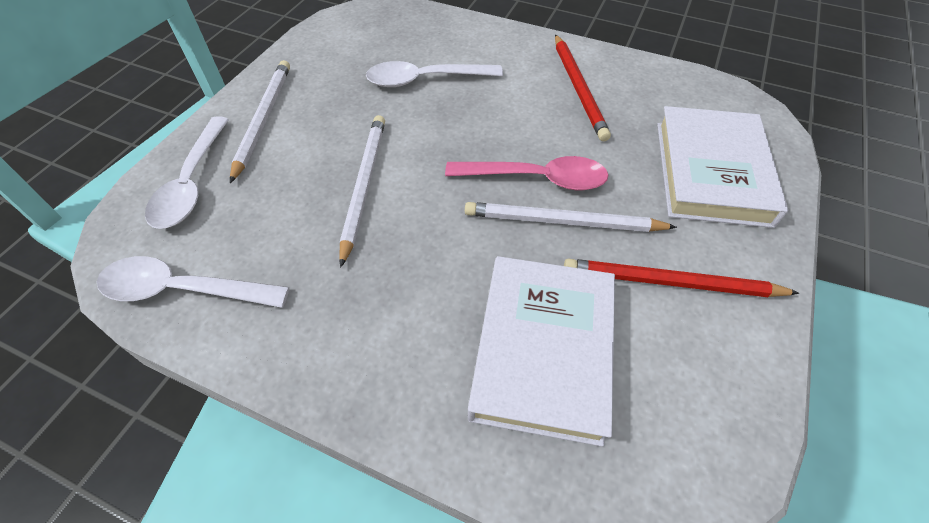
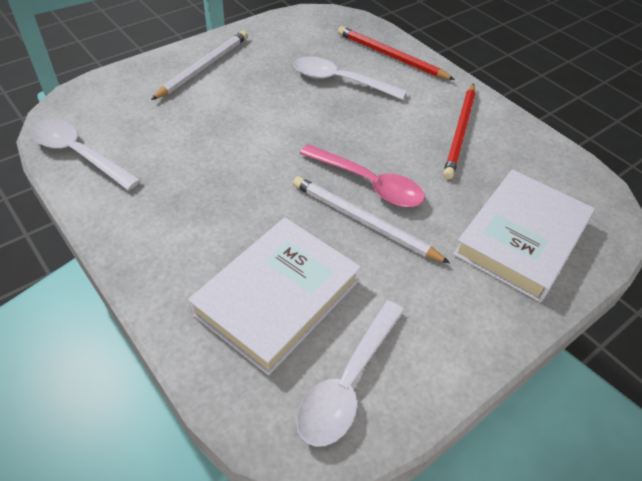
camera: 25 degrees right, 5 degrees down
(192, 183) = (129, 91): white spoon -> white spoon (348, 382)
(363, 186) = (238, 137): white pencil -> none
(672, 283) = (414, 300): red pencil -> red pencil (391, 56)

